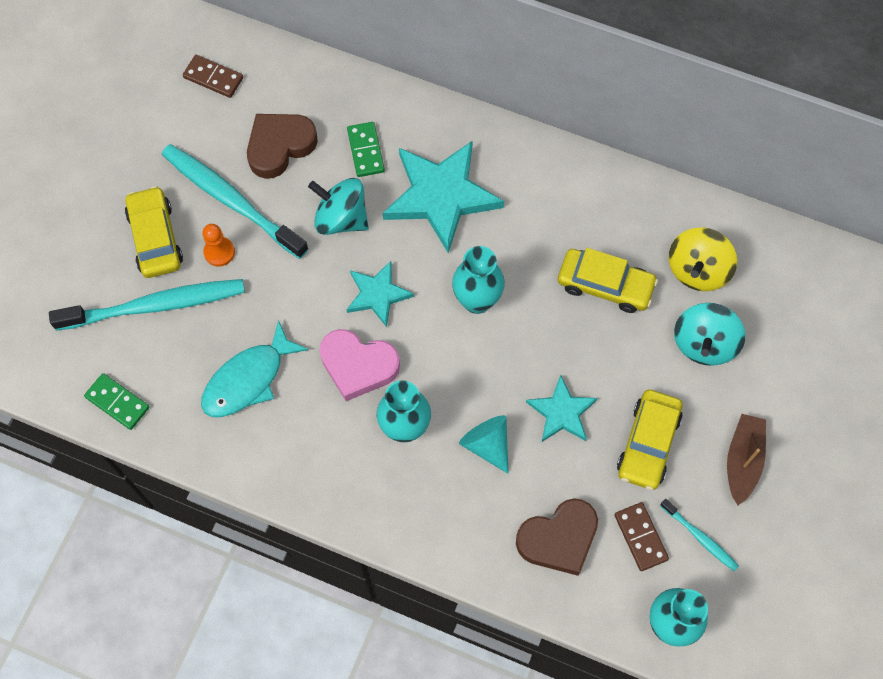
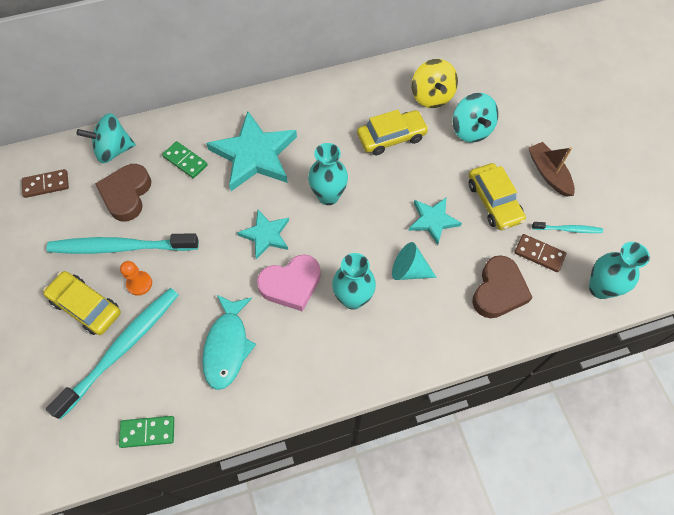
camera: 40 degrees left, 5 degrees down
(341, 218) = (203, 208): turquoise spinning top -> turquoise spinning top (113, 150)

